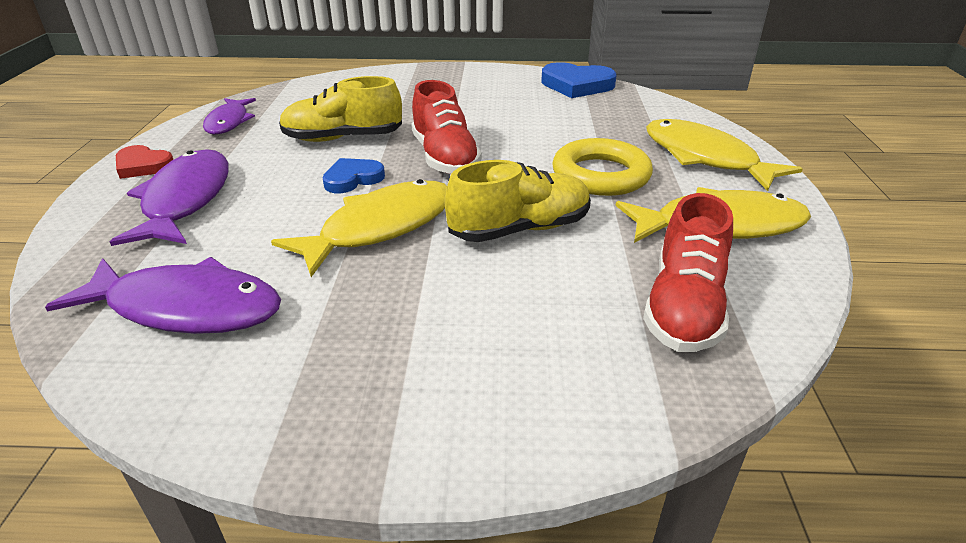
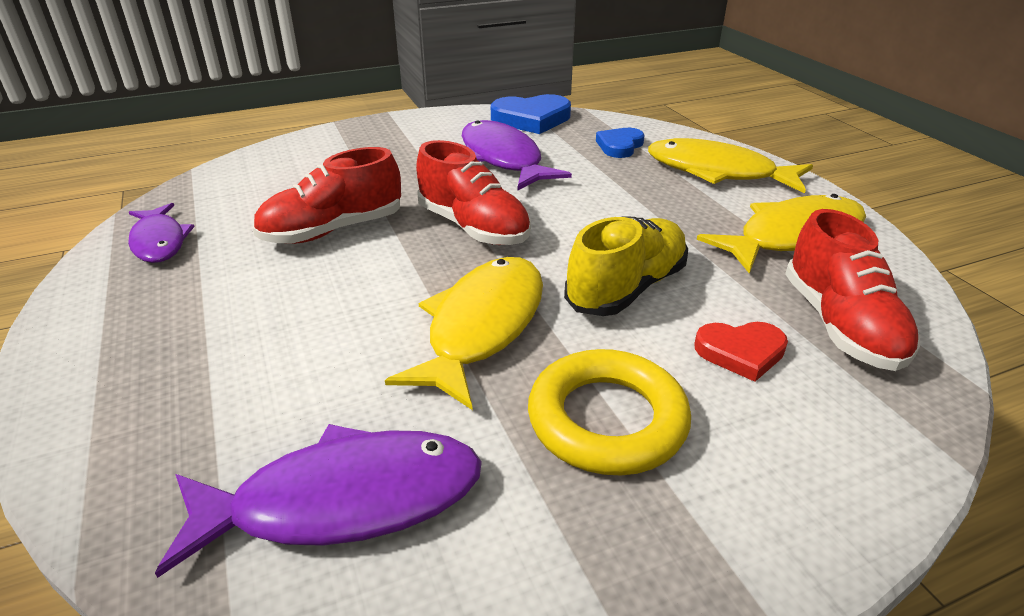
camera: 25 degrees left, 0 degrees up
(143, 166) = (88, 329): red heart -> red heart (741, 352)
(185, 200) = (199, 359): purple fish -> purple fish (503, 159)
(343, 138) = (333, 230): yellow shoe -> red shoe
(352, 179) = (393, 277): blue heart -> blue heart (620, 146)
(600, 175) = (645, 211): yellow ring -> yellow ring (607, 420)

